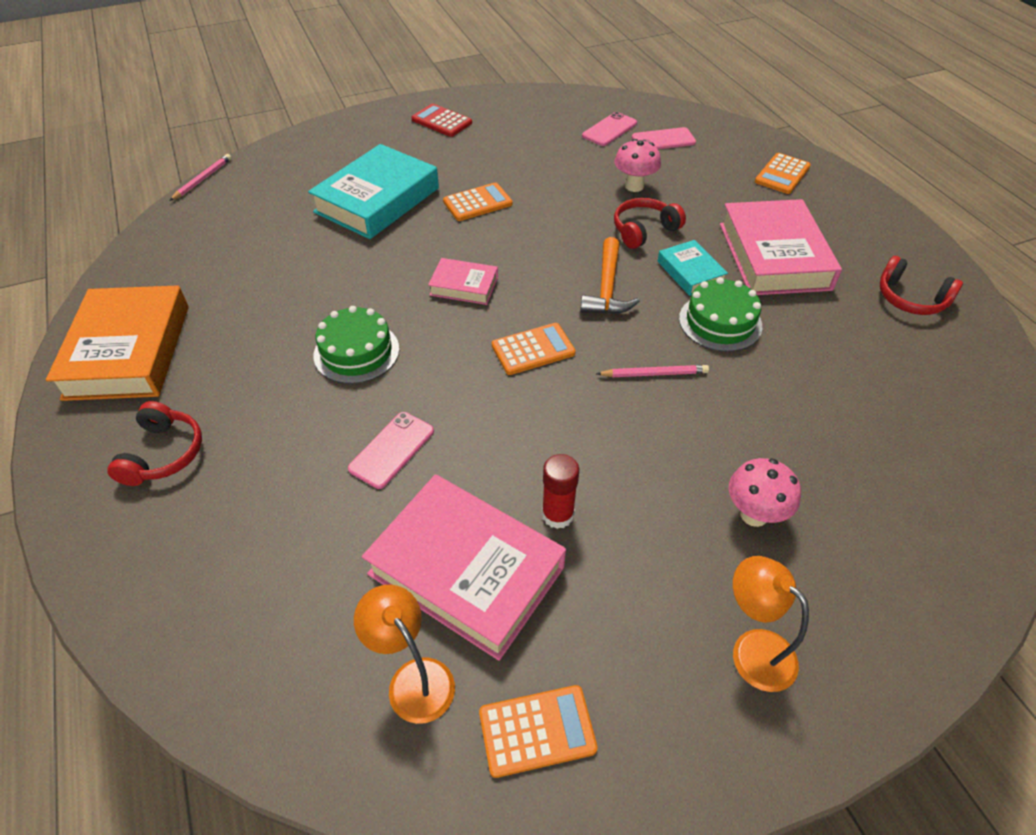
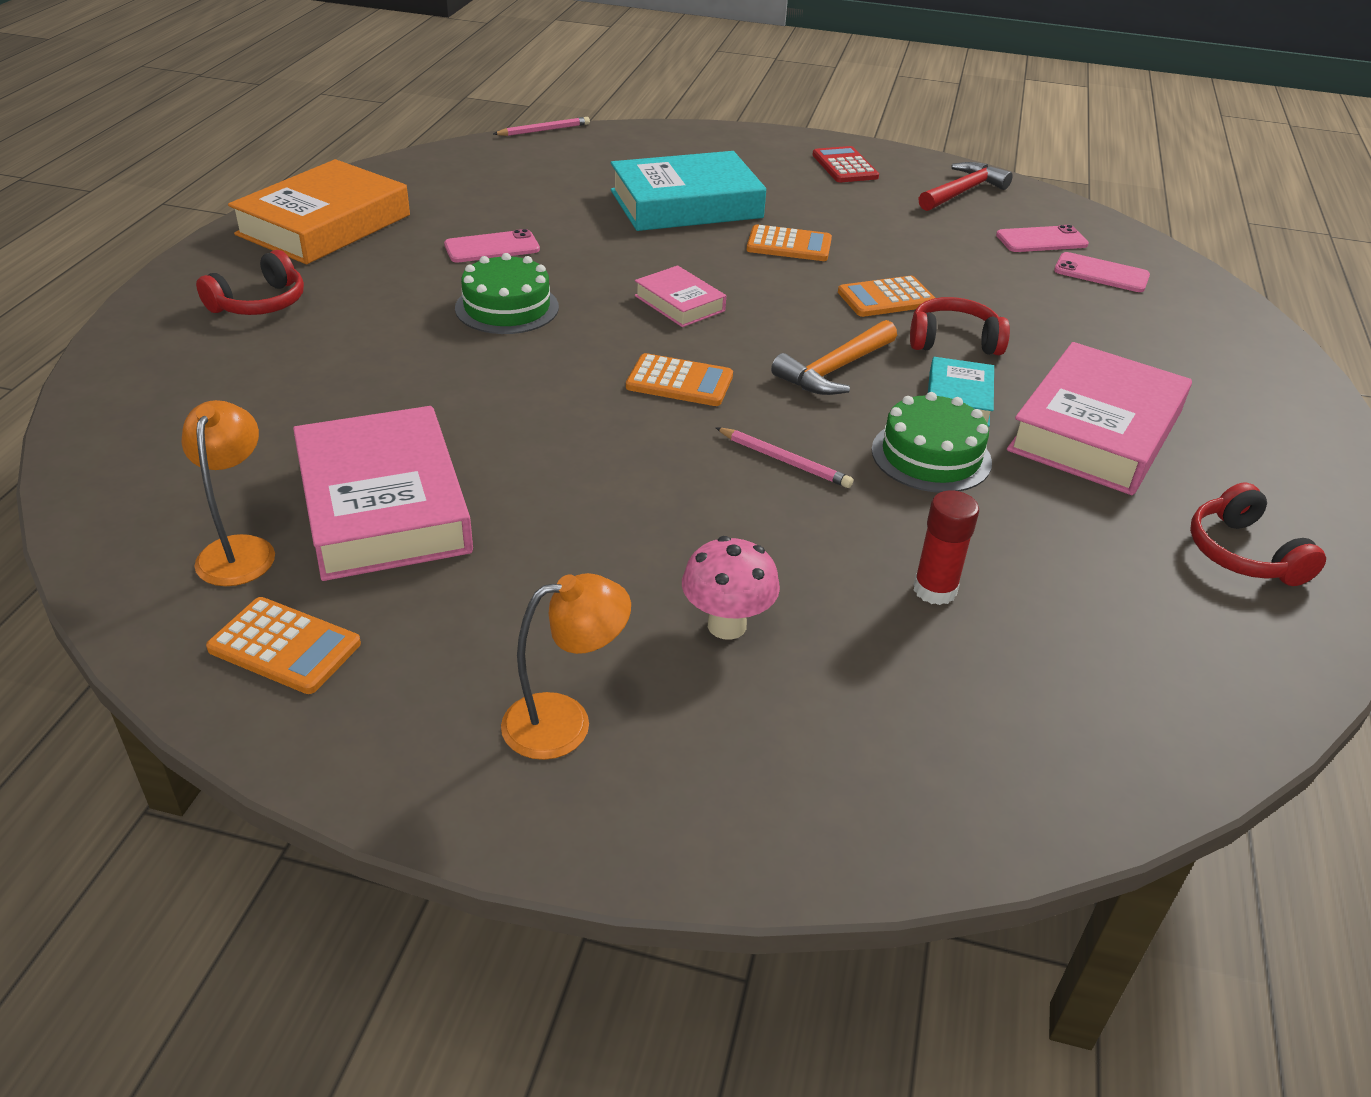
camera: 35 degrees right, 10 degrees down
(392, 450) = (440, 390): pink phone -> pink phone (492, 247)
(530, 111) = (962, 192): none -> red hammer
(557, 515) = (522, 513): red glue stick -> red glue stick (934, 590)
(634, 186) = (999, 299): pink mushroom -> none
(753, 649) = (565, 722): orange lamp -> orange lamp turned 75 degrees clockwise
(782, 174) = (1228, 364): orange calculator -> orange calculator (886, 298)

